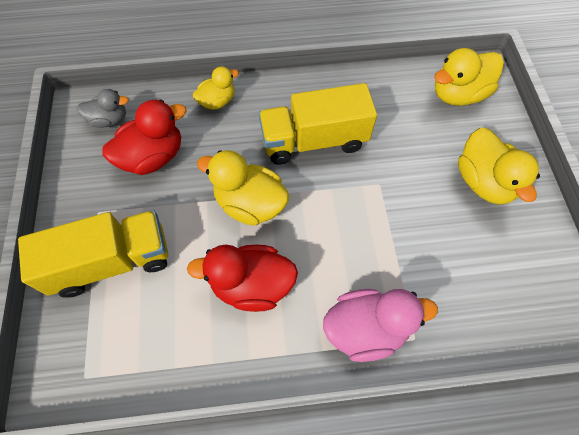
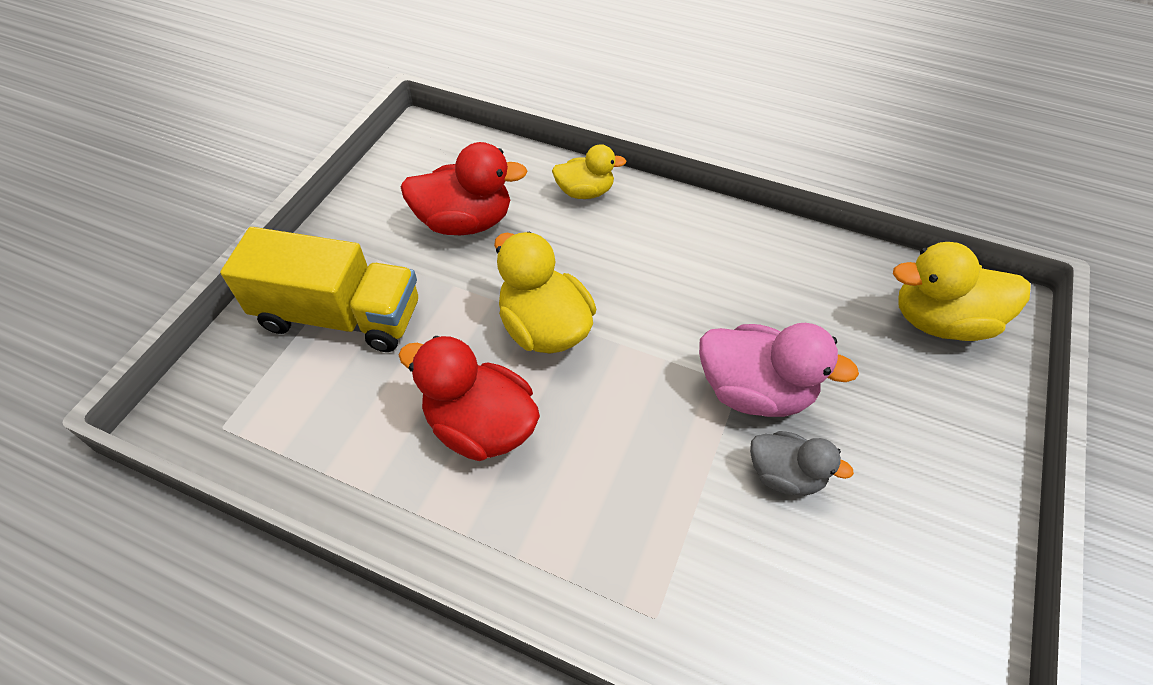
camera: 30 degrees right, 10 degrees down
(109, 120) = (444, 161): grey duck -> grey duck (785, 475)
(314, 140) = (680, 290): yellow truck -> none
(366, 329) = (594, 564): pink duck -> pink duck (755, 391)
(483, 182) = (906, 458): yellow duck -> none

